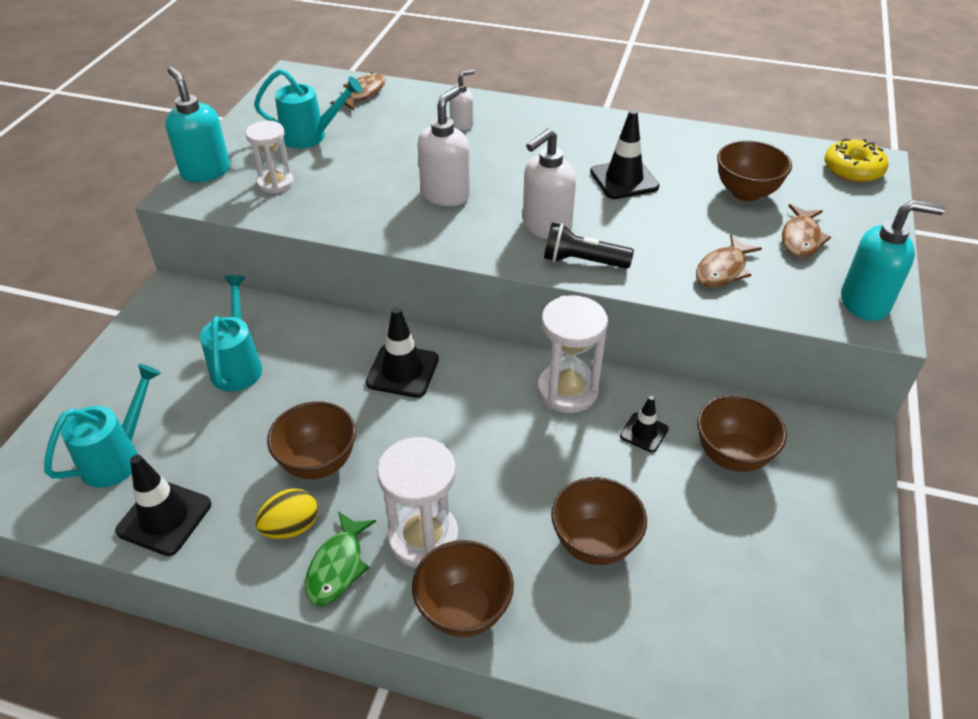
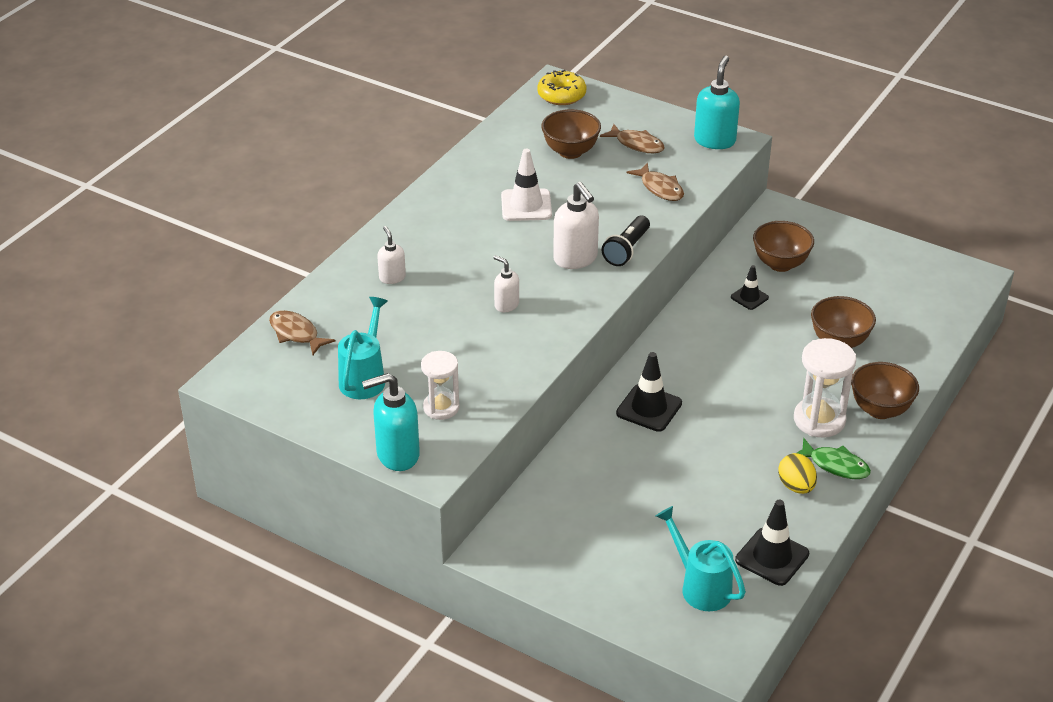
camera: 75 degrees left, 5 degrees down
(238, 365) = (610, 507): turquoise watering can -> none
(318, 462) = (736, 467): brown bowl -> none
(446, 194) = (506, 305): white soap dispenser -> white soap dispenser, size x0.58
(567, 391) = (698, 324): white hourglass -> none
(624, 179) = (526, 205): black traffic cone -> white traffic cone

